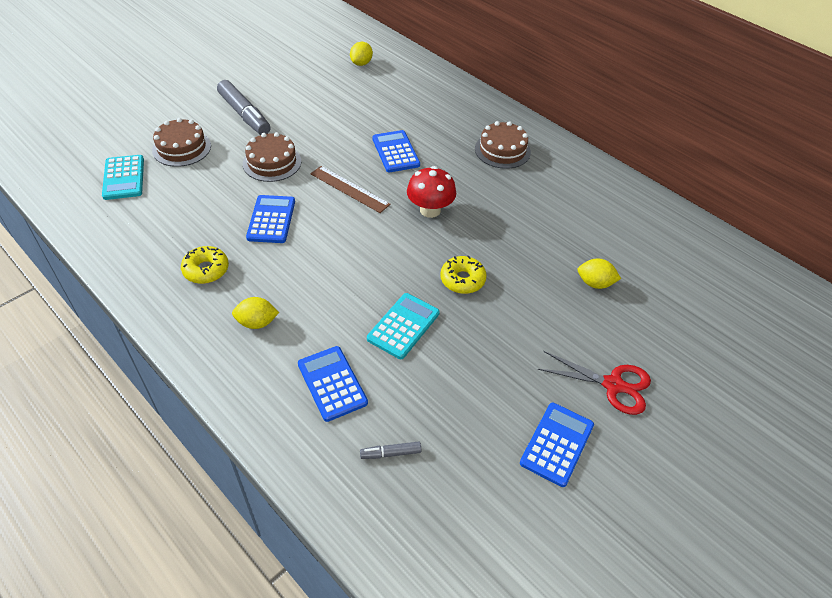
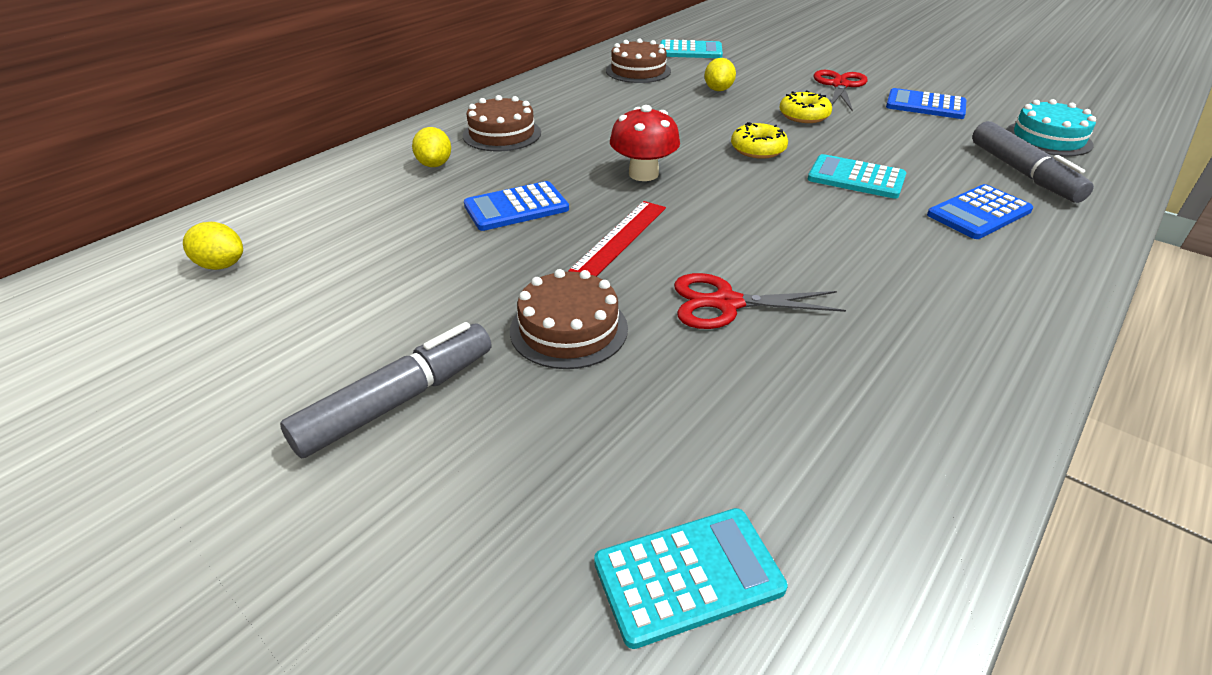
camera: 95 degrees left, 10 degrees down
(182, 148) = (541, 485): brown cake -> brown cake (638, 71)
(206, 270) = (885, 353): yellow donut -> yellow donut (804, 116)
(257, 322) = (944, 281): yellow lemon -> yellow lemon (434, 164)
(271, 219) = (726, 303): blue calculator -> red scissors
(349, 189) = (620, 238): brown ruler -> red ruler
(390, 453) = (1023, 173): grey marker -> grey marker, size x2.17
(463, 523) = (1048, 138): none -> turquoise cake
(708, 284) = (690, 51): none -> turquoise calculator

